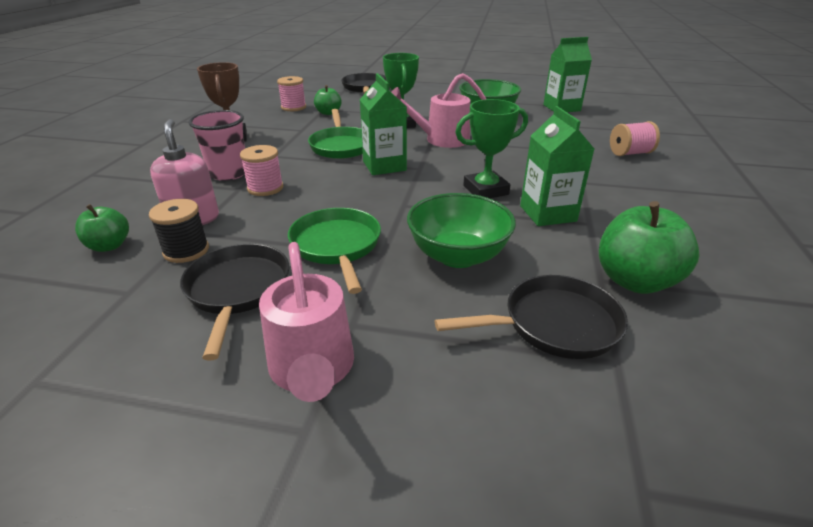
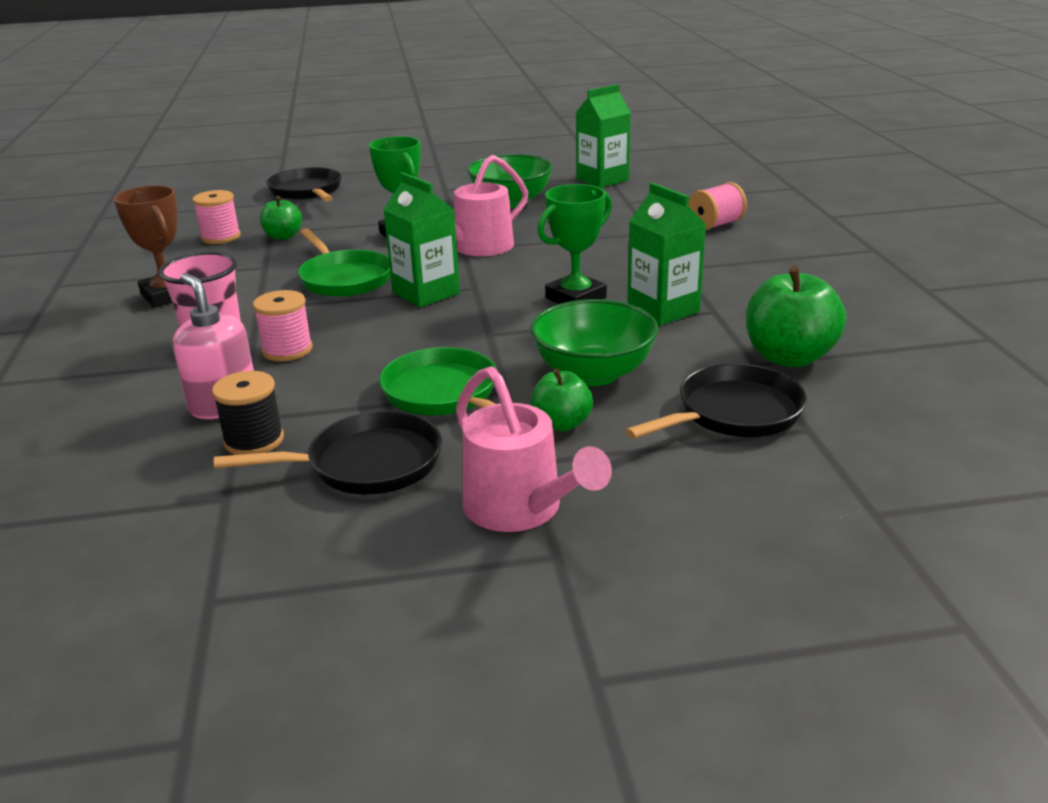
camera: 20 degrees left, 5 degrees down
(109, 246) = (138, 459): green apple -> green apple (561, 424)
(238, 291) = (366, 464): black pan -> black pan turned 105 degrees clockwise

